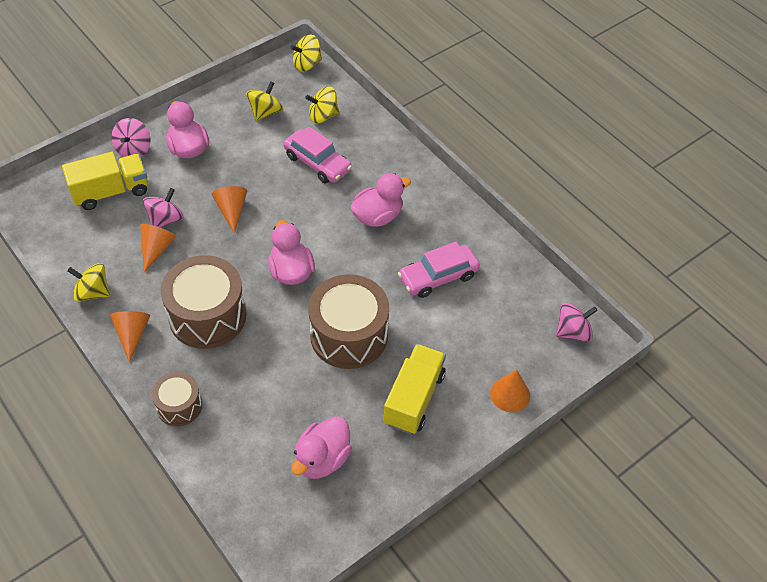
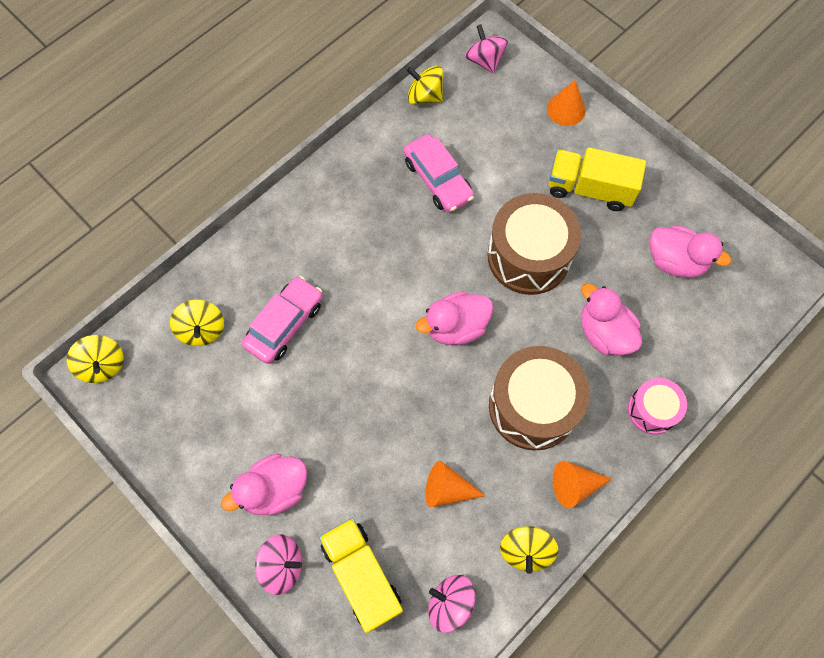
camera: 95 degrees left, 15 degrees up
(166, 219) = (399, 490): pink spinning top -> pink spinning top (450, 603)
(179, 406) = (652, 410): brown drum -> pink drum
(232, 211) = (374, 411): orange cone -> none
(265, 112) = (198, 403): yellow spinning top -> yellow spinning top (425, 96)
(378, 216) = (362, 247): pink duck -> pink duck (604, 333)

